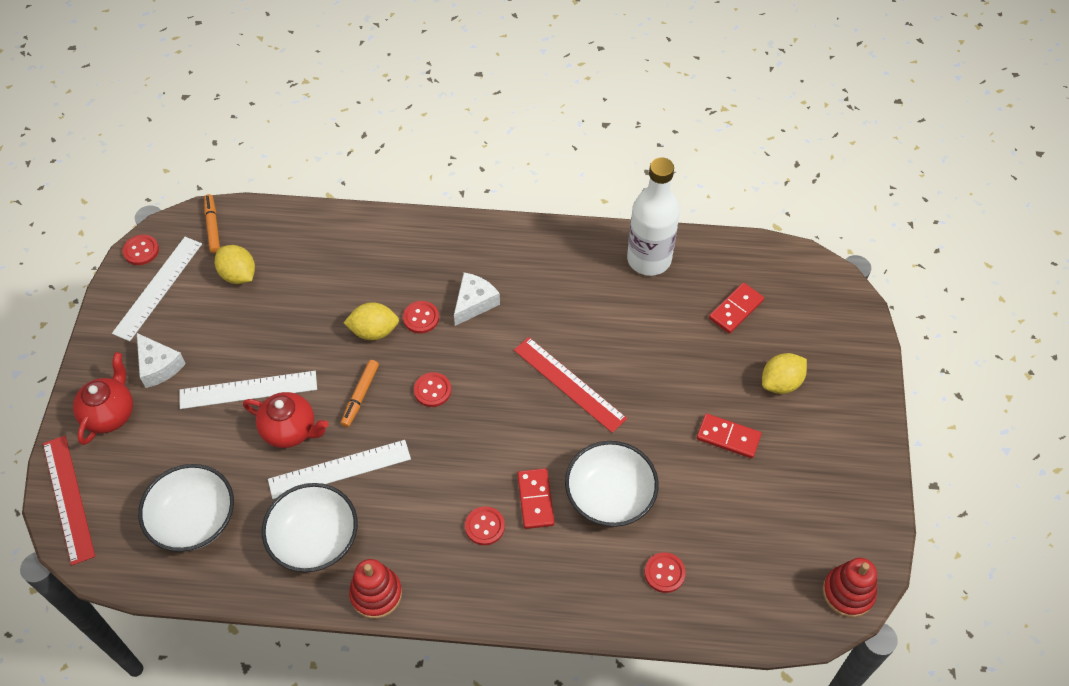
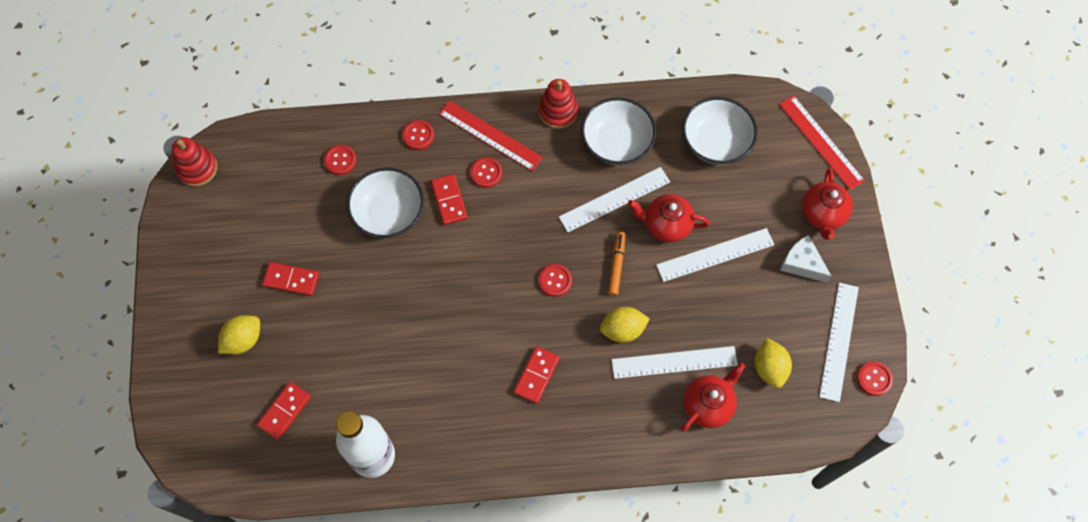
camera: 170 degrees right, 10 degrees up
(213, 226) = (817, 419): orange marker -> none
(238, 275) = (769, 368): yellow lemon -> yellow lemon turned 45 degrees clockwise
(312, 253) = (708, 405): none -> red teapot
(331, 294) = (674, 362): none -> white ruler
(421, 318) = (583, 351): red button -> red button (418, 136)
(474, 303) = (536, 375): white cheese -> red domino
(569, 384) = (435, 307): red ruler -> red ruler (490, 135)

